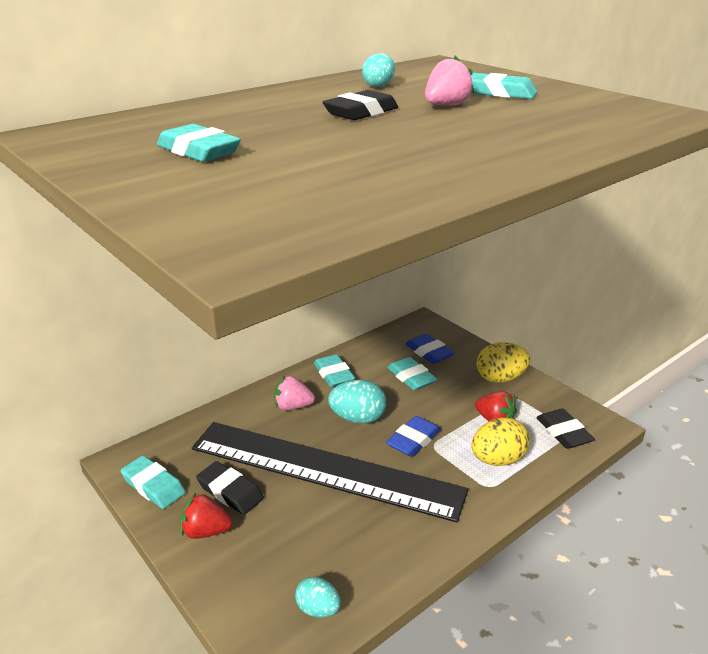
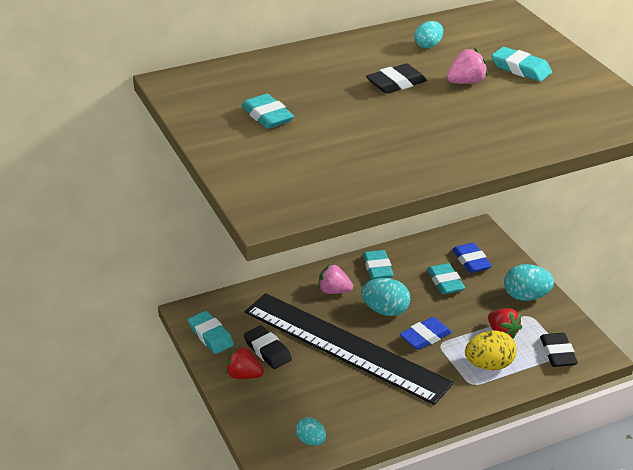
camera: 15 degrees right, 5 degrees up
(500, 378) = (526, 296): yellow egg -> turquoise egg

